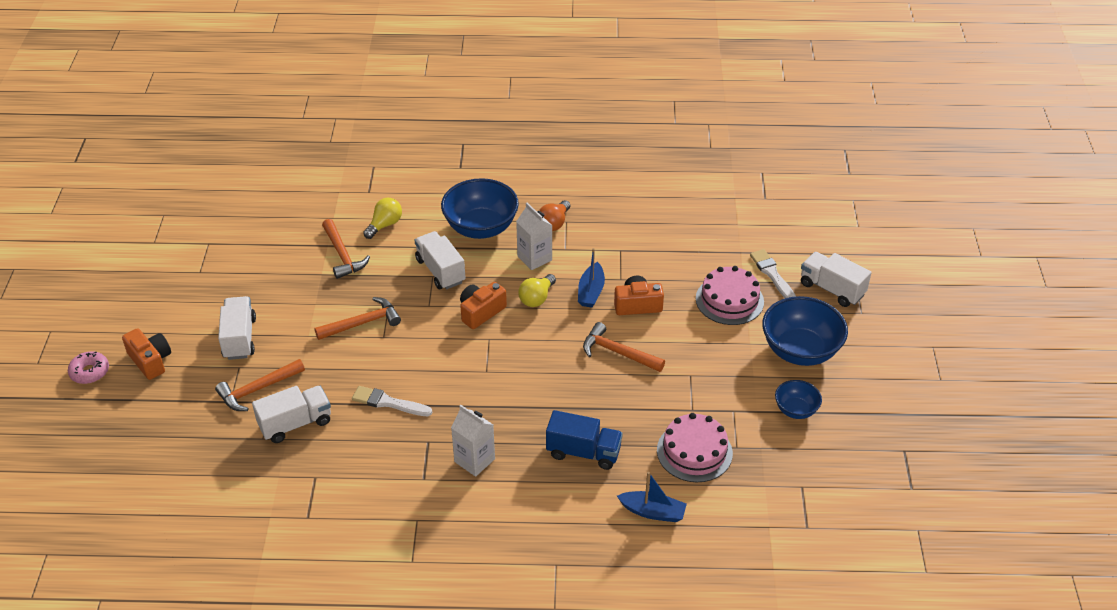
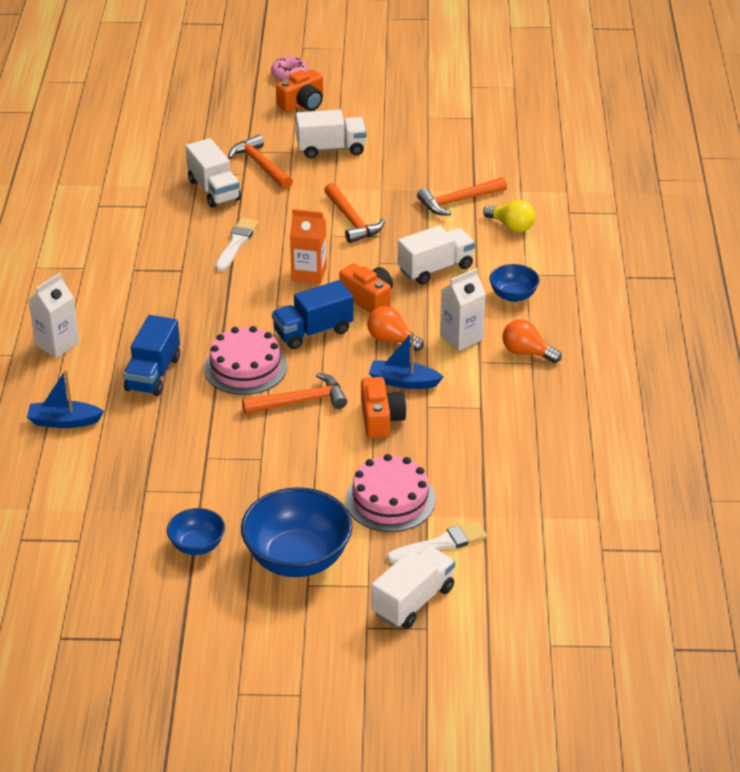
camera: 90 degrees right, 5 degrees down
(441, 350) = (309, 273): none -> orange carton
(474, 460) = (152, 300): white carton -> white carton (57, 344)
(481, 227) = (513, 295): blue bowl -> blue bowl, size x0.53
(525, 346) = (313, 331): none -> blue truck
(537, 298) = (391, 339): yellow light bulb -> orange light bulb
(617, 352) = (301, 401): orange hammer -> orange hammer turned 45 degrees clockwise
(652, 512) = (64, 421): blue boat -> blue boat turned 75 degrees clockwise
(694, 451) = (143, 456): pink cake -> pink cake (245, 367)

